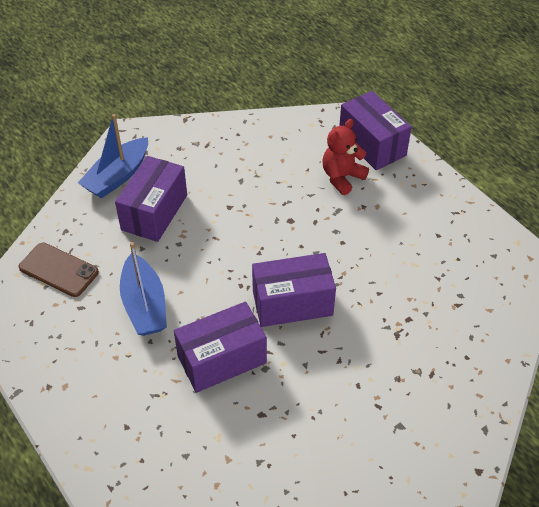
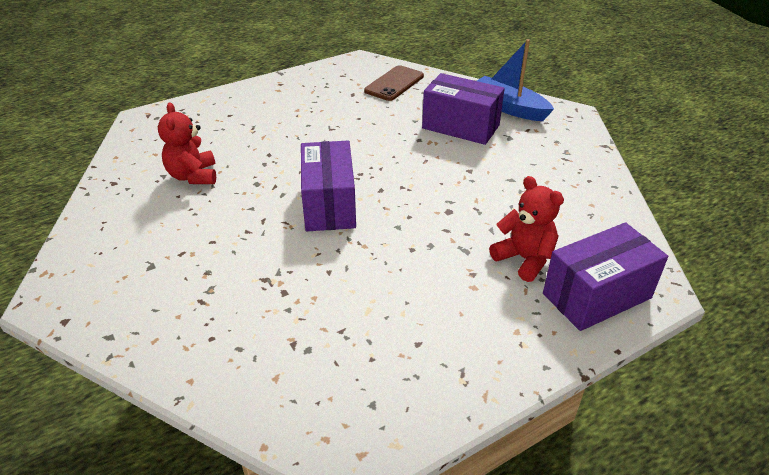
camera: 95 degrees right, 10 degrees down
(144, 305) = (348, 122): blue boat -> none
(222, 360) = (275, 160): purple box -> none
(258, 430) = (193, 176): none -> red teddy bear

